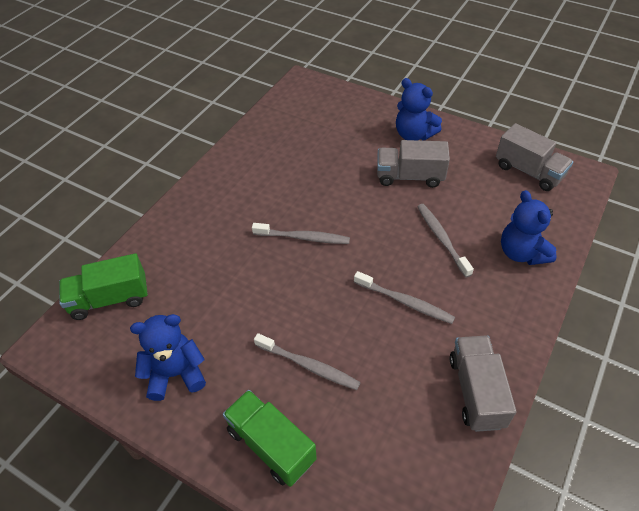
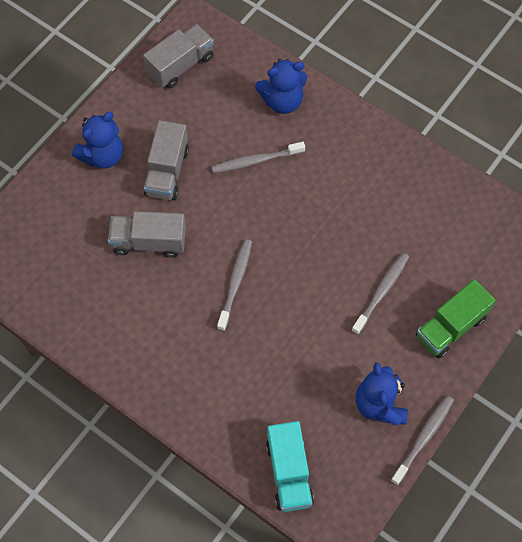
camera: 85 degrees left, 15 degrees up
(110, 299) = (289, 472): green truck -> turquoise truck
(405, 302) = (324, 205): grey toothbrush -> grey toothbrush (423, 438)
(476, 391) = (415, 171): grey truck -> grey truck (149, 242)

